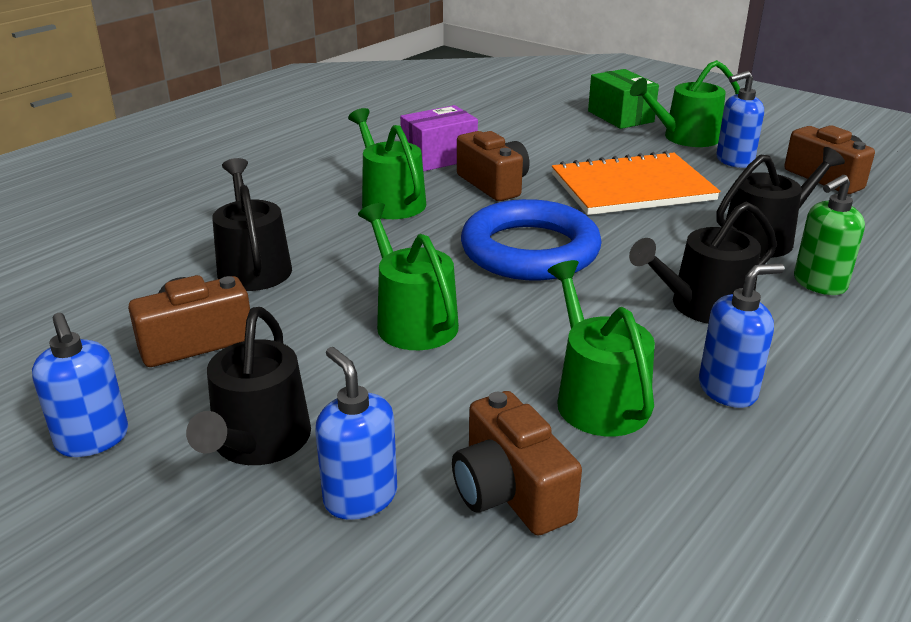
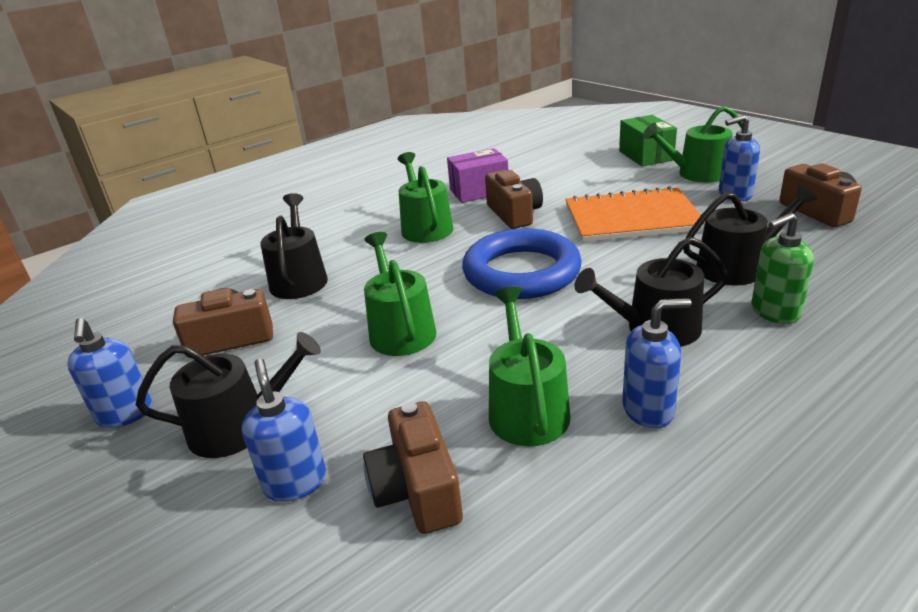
camera: 15 degrees right, 0 degrees up
(258, 442) = (239, 426): black watering can -> black watering can turned 120 degrees counterclockwise

